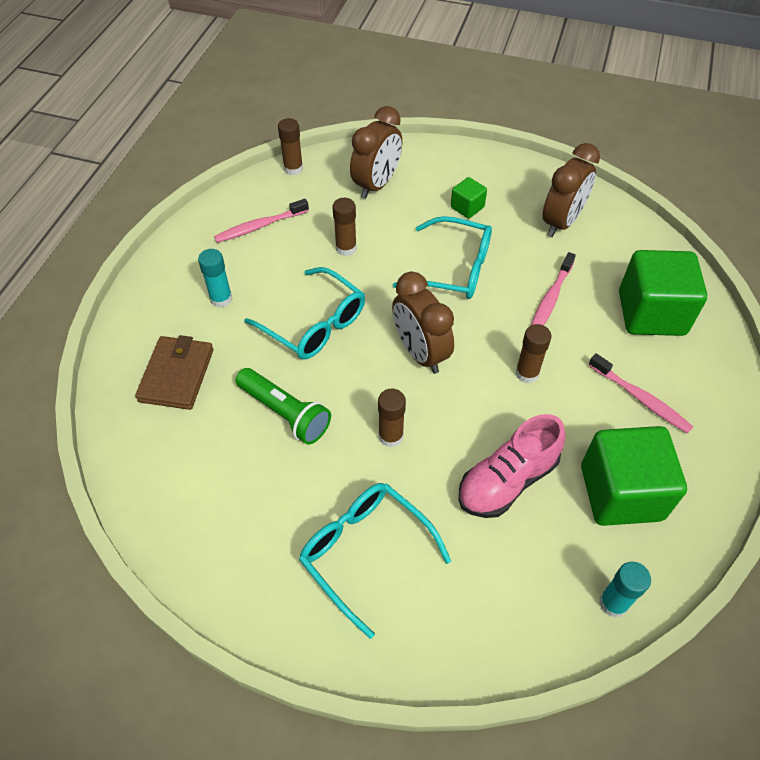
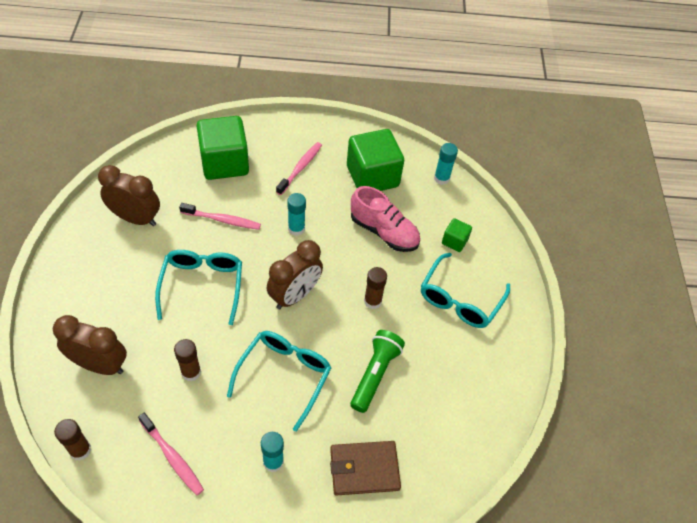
camera: 110 degrees left, 0 degrees up
(467, 207) = (125, 286): green cube -> green cube (454, 241)
(527, 373) = (296, 229): brown glue stick -> turquoise glue stick

